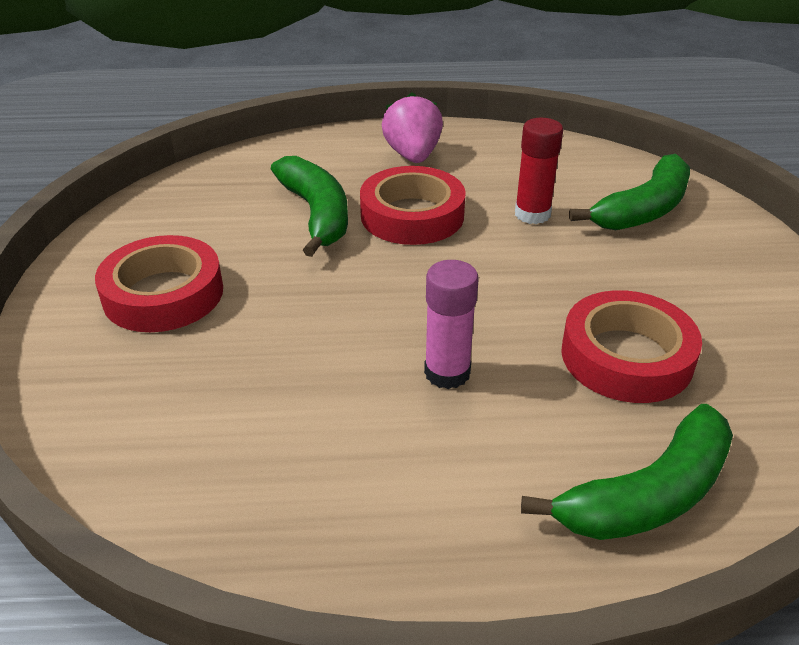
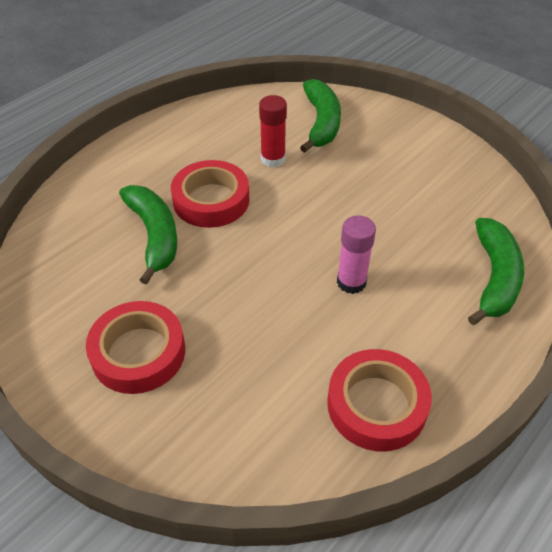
camera: 45 degrees left, 10 degrees up
(316, 214) = (154, 235): green banana -> green banana turned 45 degrees clockwise
(413, 155) = (155, 158): pink strawberry -> none
(626, 356) = (411, 215): red tape -> red tape (376, 405)

